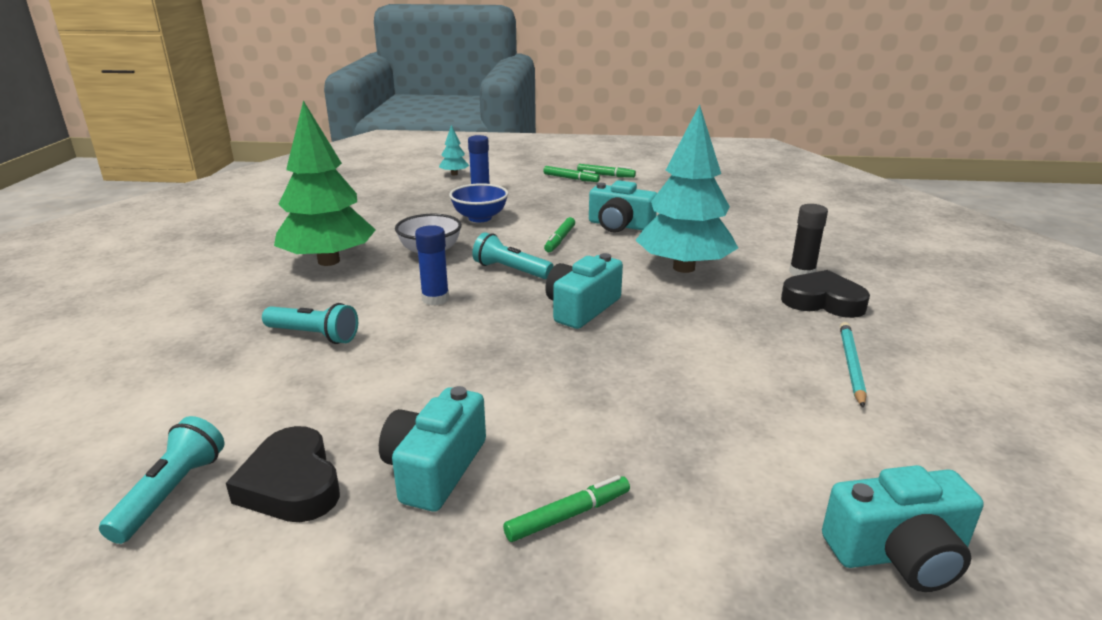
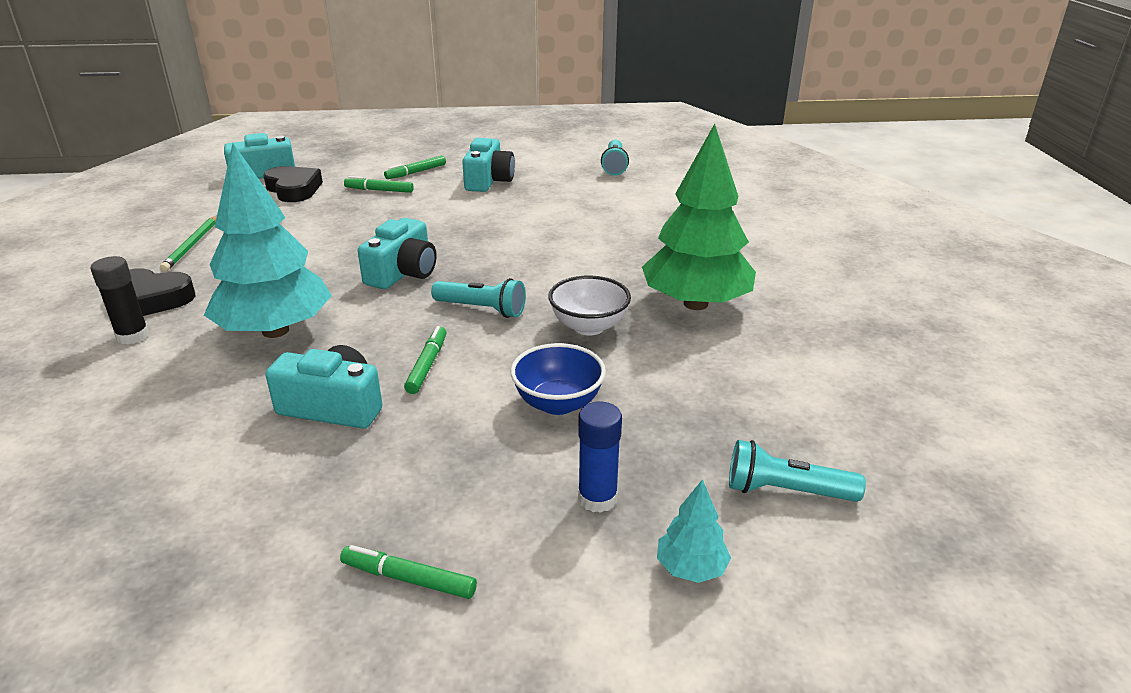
camera: 170 degrees right, 5 degrees up
(291, 484) = (558, 172): black heart -> black heart (294, 189)
(314, 335) = (625, 233): turquoise flashlight -> turquoise flashlight (786, 491)
(435, 299) = (546, 270): blue glue stick -> none
(605, 175) = (319, 612): green marker -> green marker (379, 190)
(851, 365) = (192, 245): turquoise pencil -> green pencil

